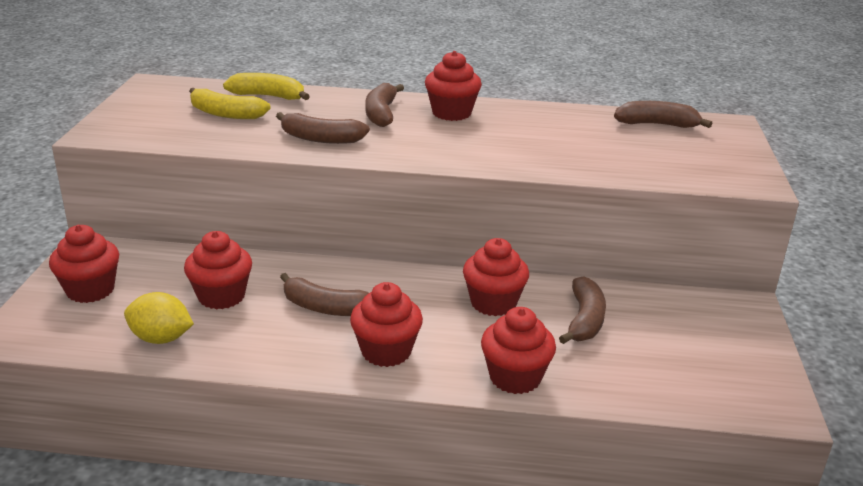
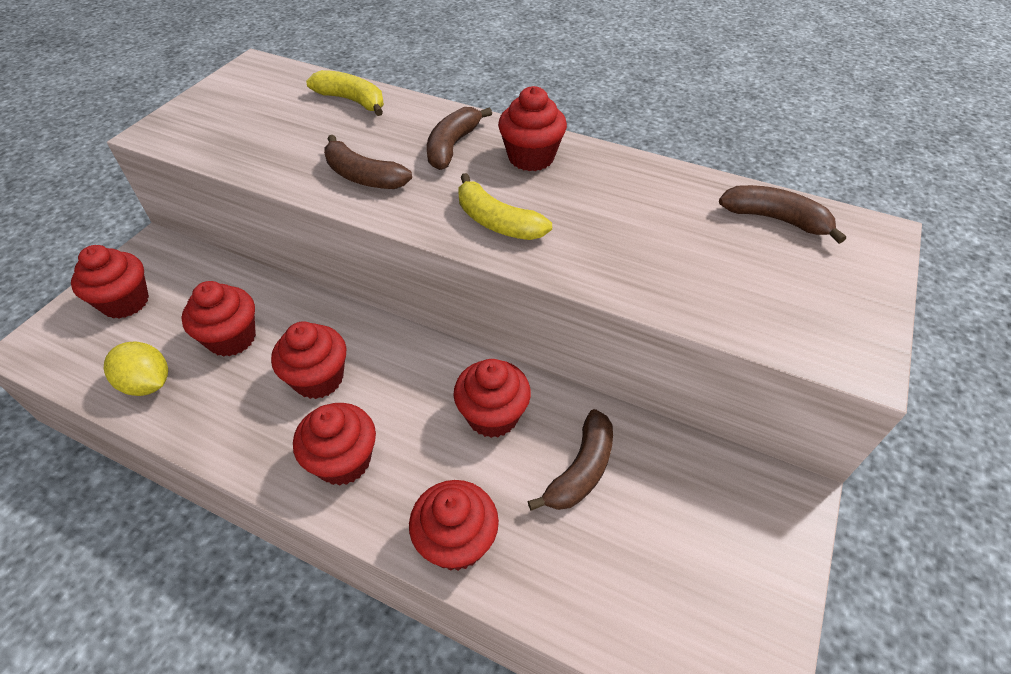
camera: 20 degrees right, 20 degrees up
(225, 114) = (293, 121): yellow banana -> yellow banana (497, 222)
(325, 307) = (318, 379): brown banana -> red cupcake

